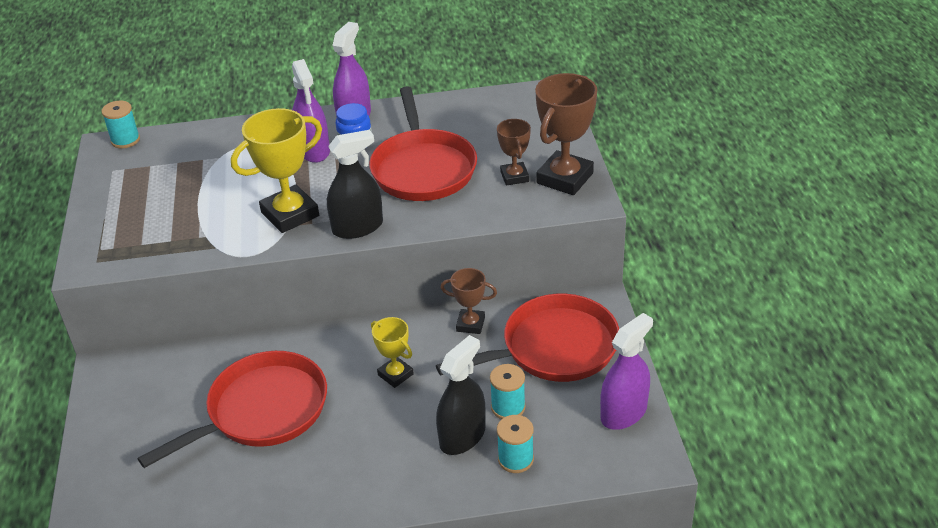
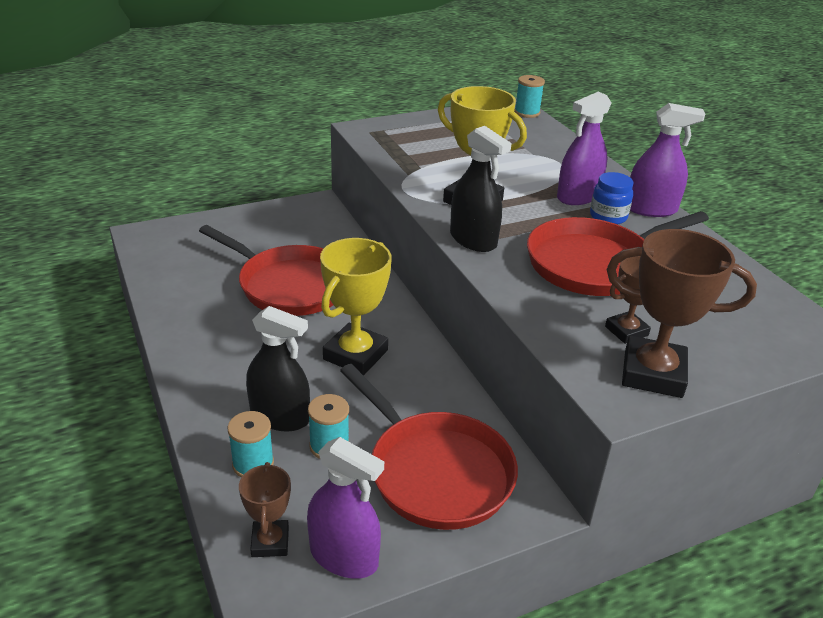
camera: 70 degrees right, 5 degrees down
(395, 375) = (355, 355): yellow trophy -> yellow trophy, size x1.76
(470, 324) = (448, 395): brown trophy -> brown trophy (270, 542)

